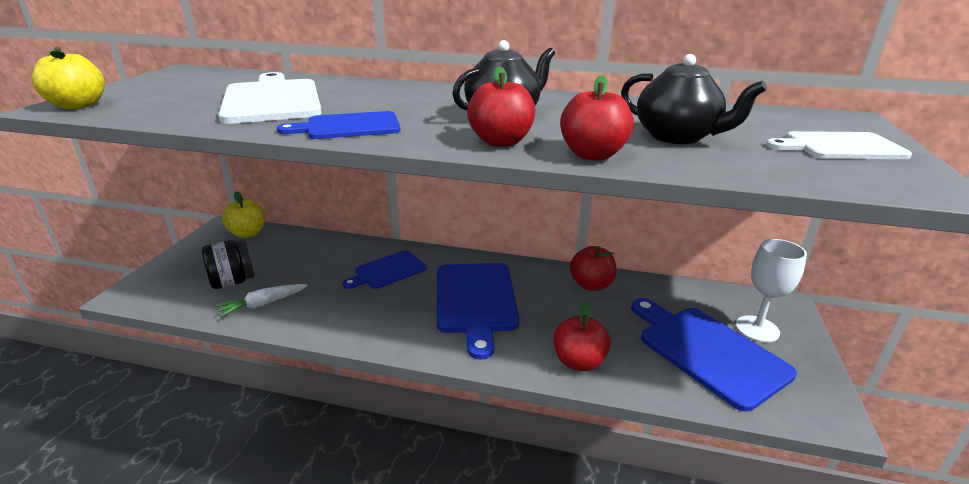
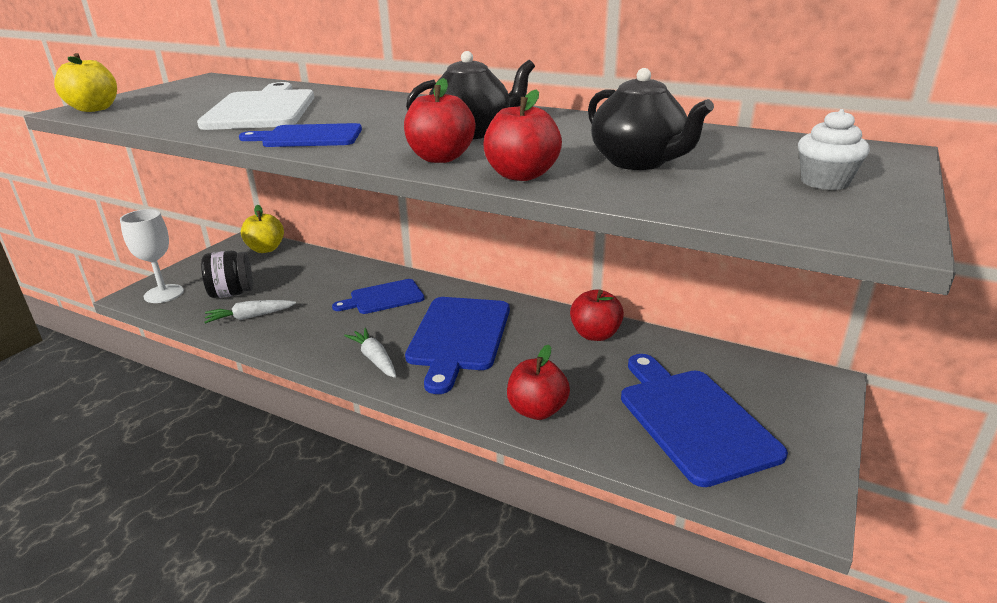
camera: 15 degrees right, 0 degrees up
(408, 332) = (374, 359): none -> white carrot
(757, 329) = (770, 404): white goblet -> white goblet (164, 294)
(839, 147) = (824, 182): white cutting board -> white cupcake

